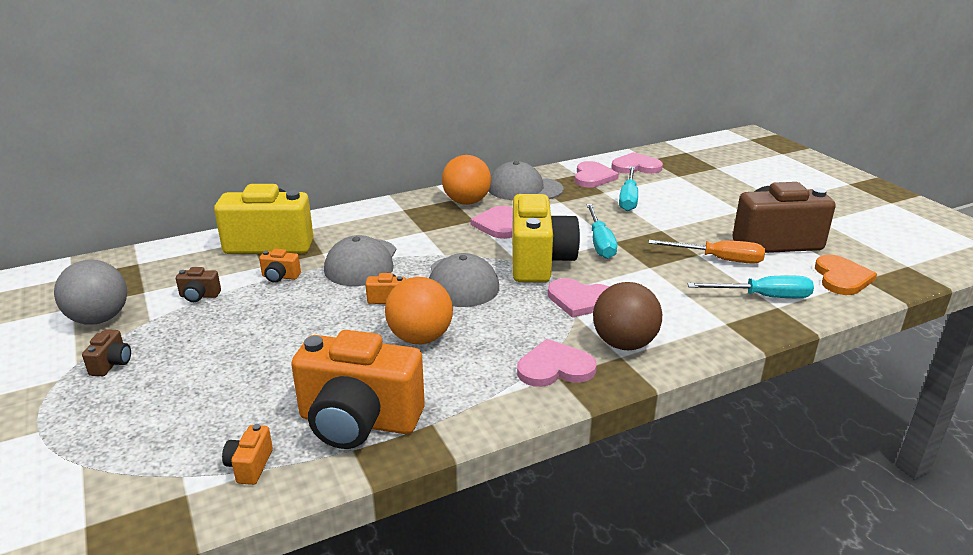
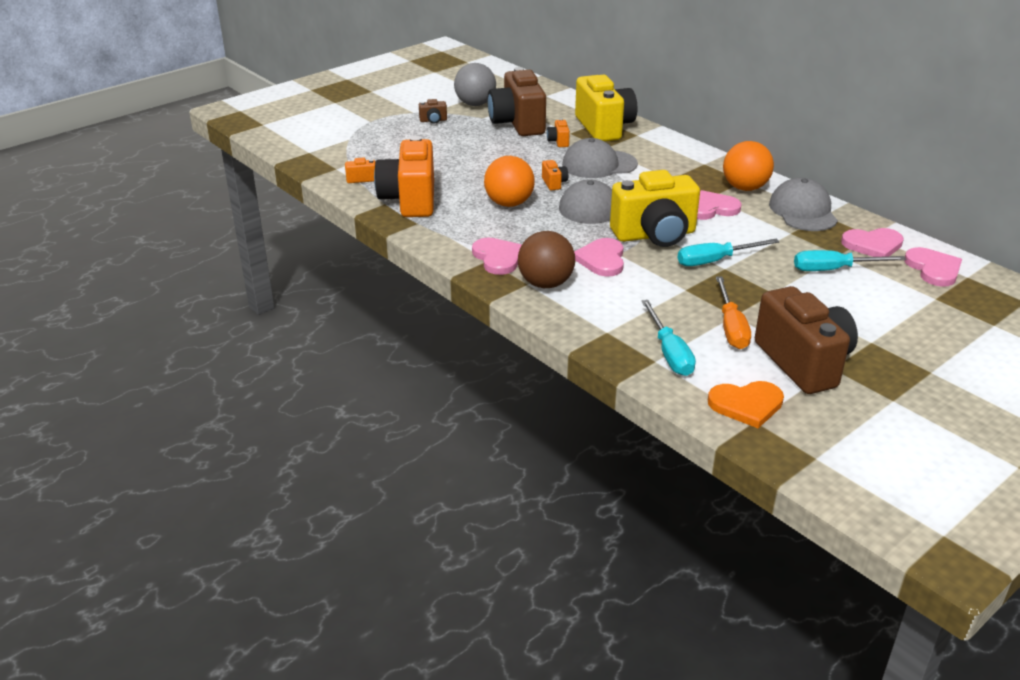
camera: 75 degrees right, 5 degrees up
(199, 296) = (517, 123): brown camera -> brown camera, size x2.49

